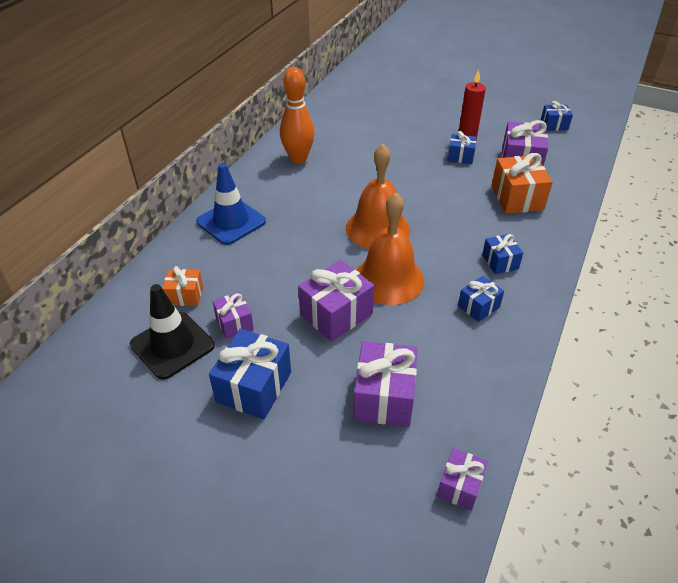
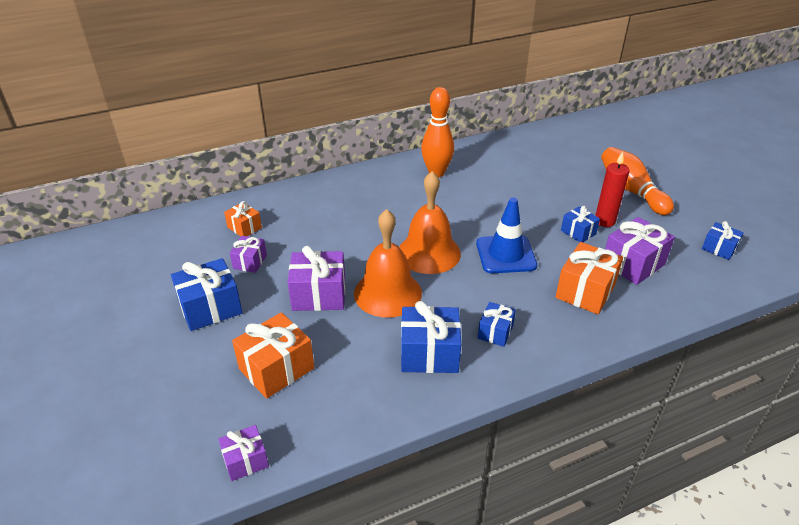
camera: 40 degrees right, 5 degrees down
(172, 345) = (200, 254): black traffic cone -> none
(231, 222) = (332, 195): blue traffic cone -> blue traffic cone (505, 254)
(384, 397) = (276, 369): purple gift -> orange gift
(455, 108) = (630, 191): none -> orange bowling pin
(478, 306) = (429, 353): blue gift -> blue gift, size x1.72

